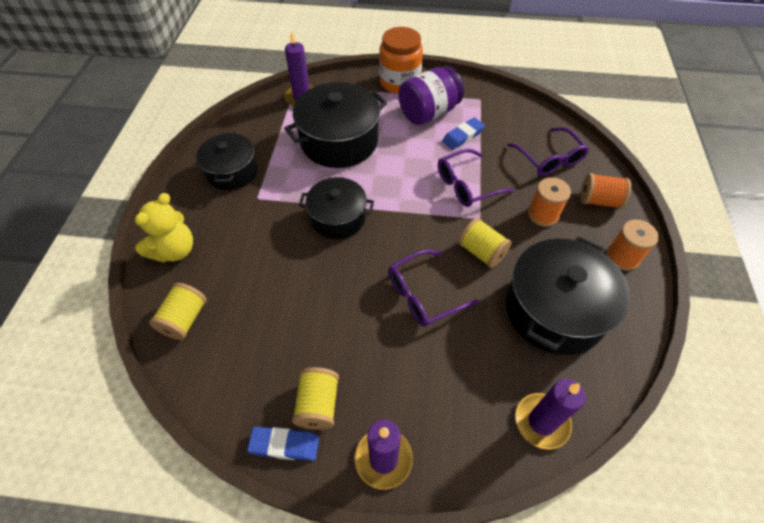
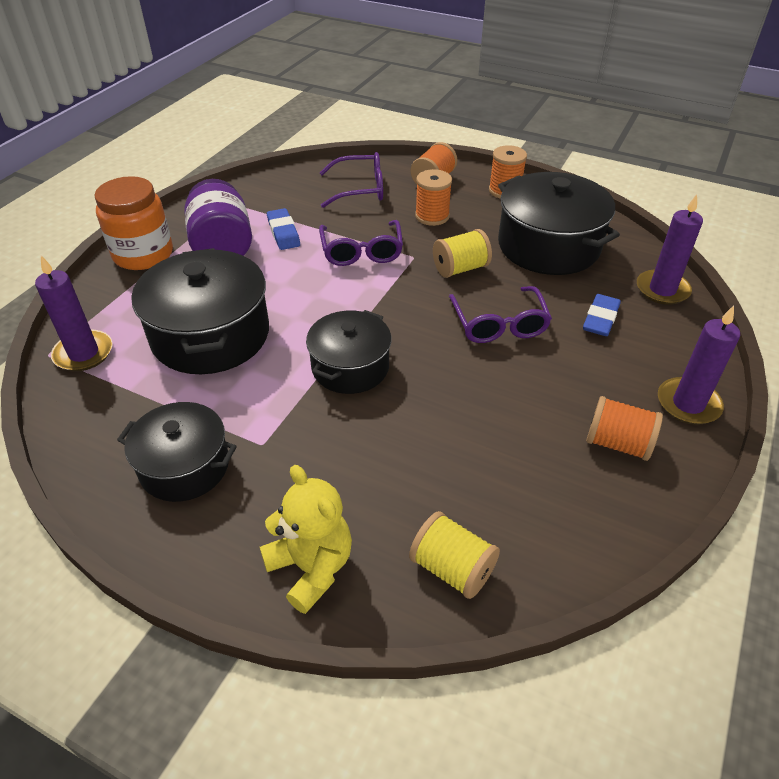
camera: 70 degrees left, 10 degrees down
(284, 445) = (663, 484): blue eraser -> blue eraser (600, 319)
(318, 404) = (618, 443): yellow spool -> orange spool

